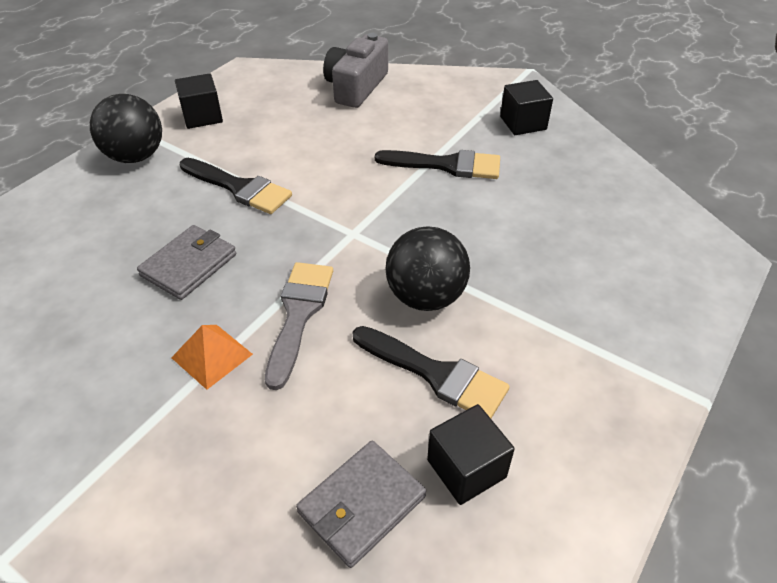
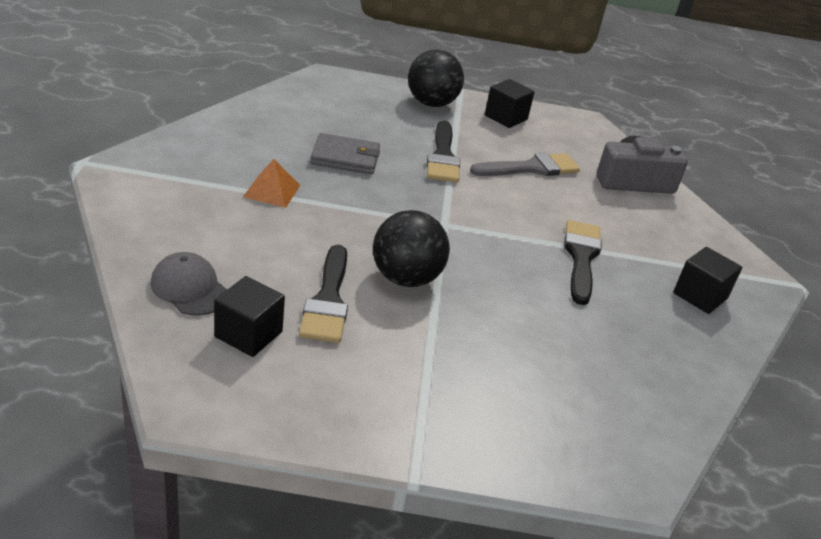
camera: 55 degrees right, 10 degrees down
(299, 315) = (337, 218): grey brush -> grey brush (531, 168)
(361, 504) = (189, 288): grey wallet -> grey cap
(446, 165) = (581, 257): black brush -> black brush turned 150 degrees counterclockwise

